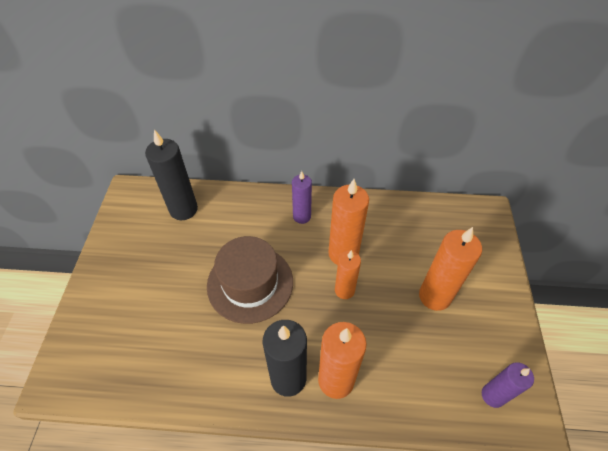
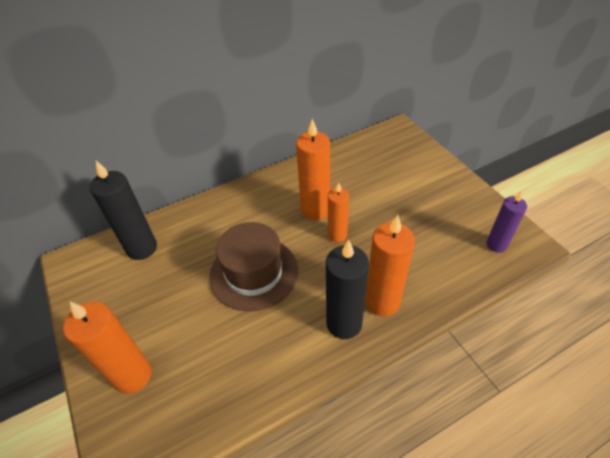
camera: 30 degrees left, 5 degrees down
(302, 216) = (259, 200): purple candle -> none
(434, 296) = (407, 203): orange candle -> orange candle (133, 375)

